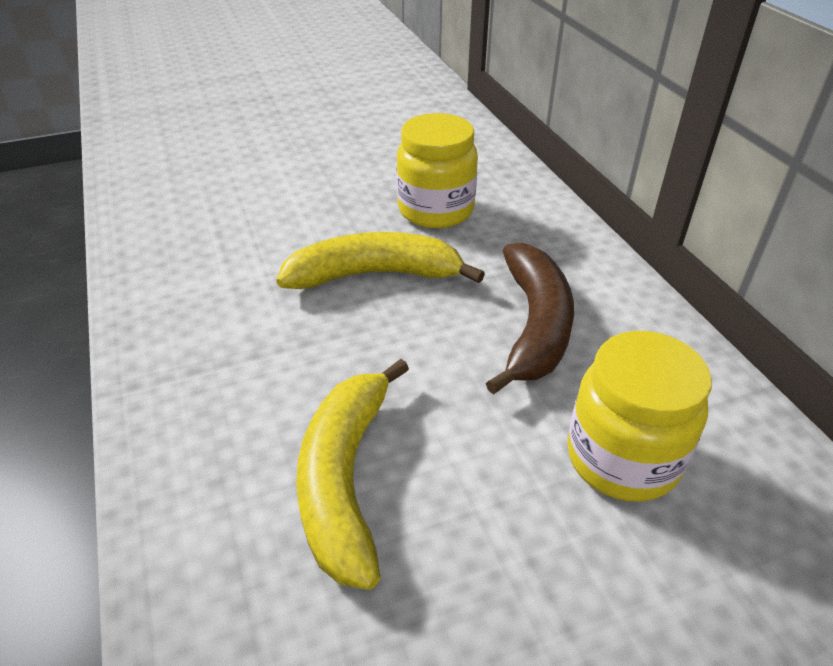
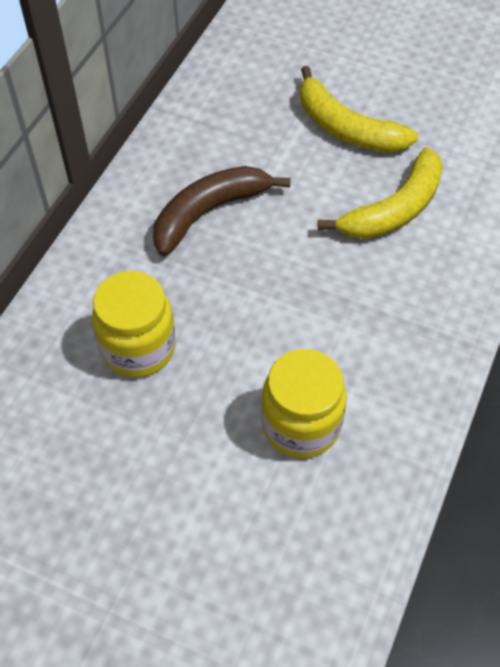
camera: 135 degrees left, 15 degrees up
(374, 275) = (251, 320): yellow banana -> yellow banana (346, 128)
(622, 458) = (265, 132): yellow jar -> yellow jar (301, 425)

